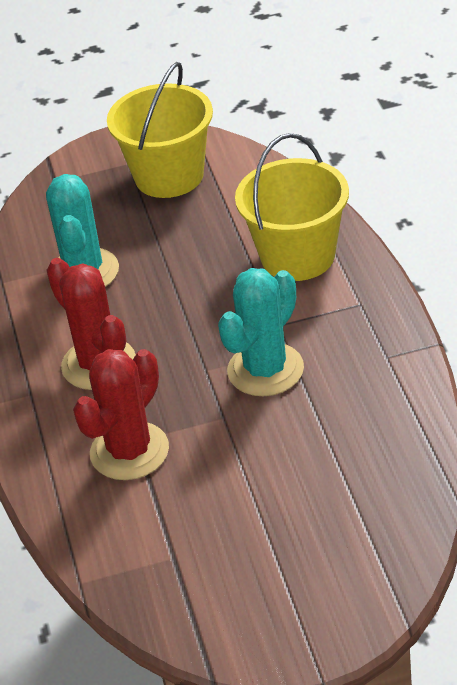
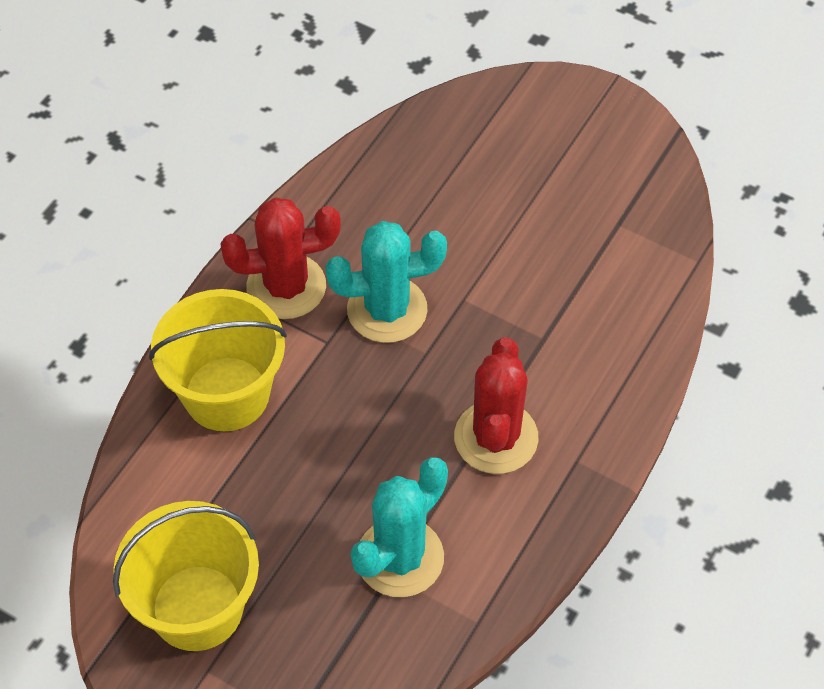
camera: 140 degrees left, 15 degrees up
(129, 451) = (559, 332): red cactus -> red cactus (286, 287)

